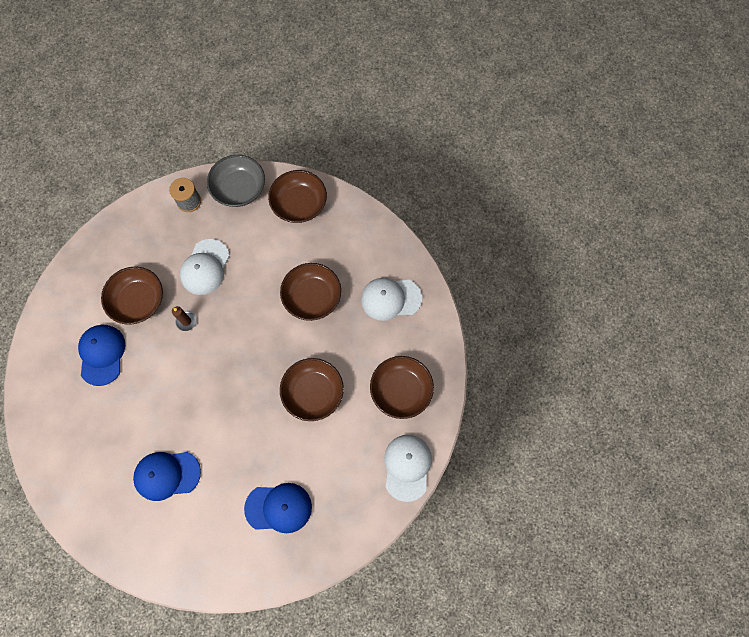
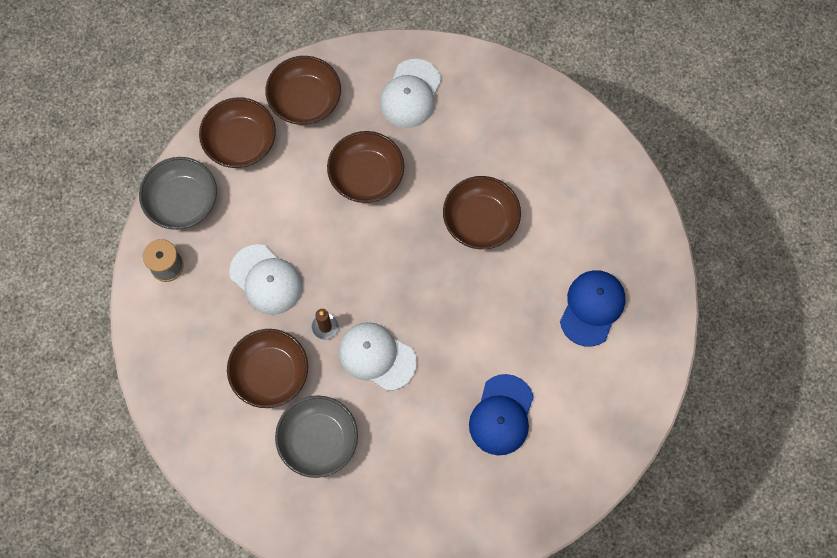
camera: 65 degrees left, 0 degrees up
(102, 354) = (318, 440): blue cap -> grey bowl
(401, 390) = (521, 129): brown bowl -> brown bowl (305, 100)
(407, 467) = (606, 159): white cap -> white cap (376, 356)

